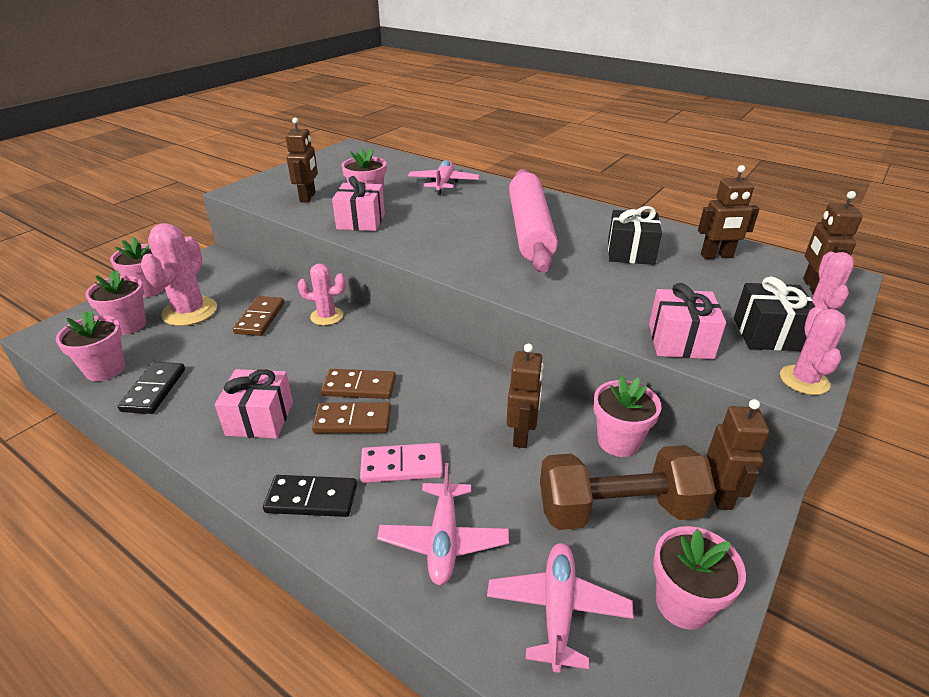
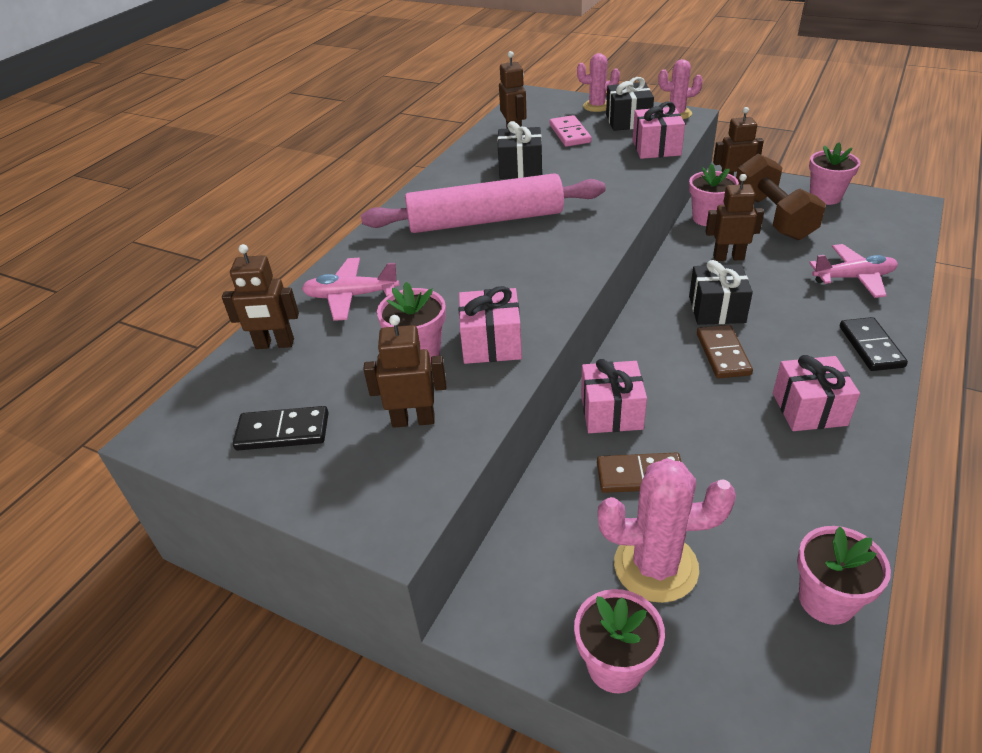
camera: 95 degrees left, 5 degrees up
(128, 325) = (722, 634): pink flower pot -> none
(154, 390) = (827, 521): black domino -> black domino (283, 432)
(327, 316) = (611, 412): pink cactus -> pink gift
(353, 421) = (771, 346): brown domino -> none
(402, 465) = (802, 308): pink domino -> pink domino (569, 134)
(427, 400) = (716, 309): none -> black gift
(557, 609) = (864, 233): pink plane -> none
(813, 287) = (552, 104): brown robot -> brown robot (274, 344)

